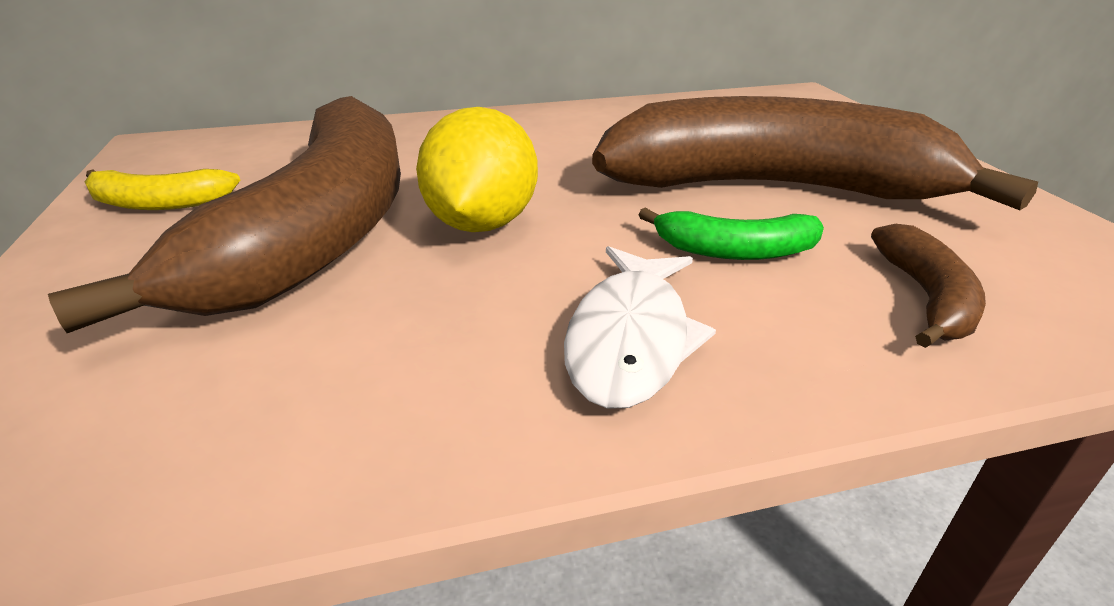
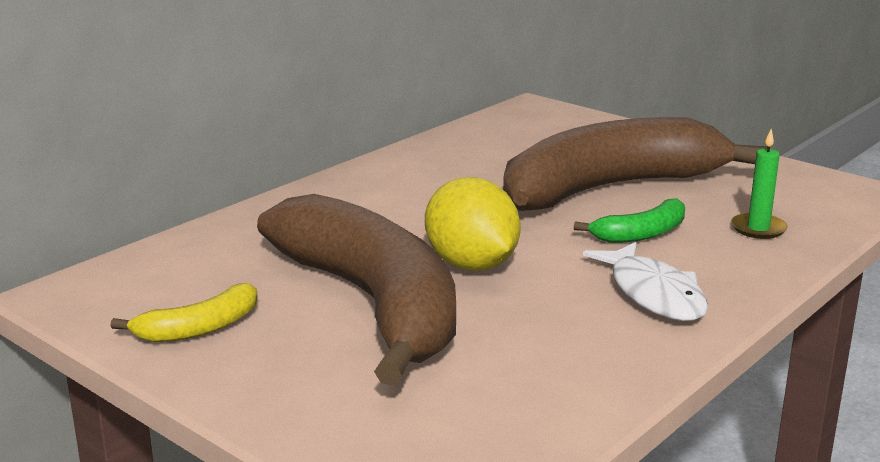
camera: 35 degrees left, 10 degrees down
(926, 297) = (758, 228): brown banana -> green candle

